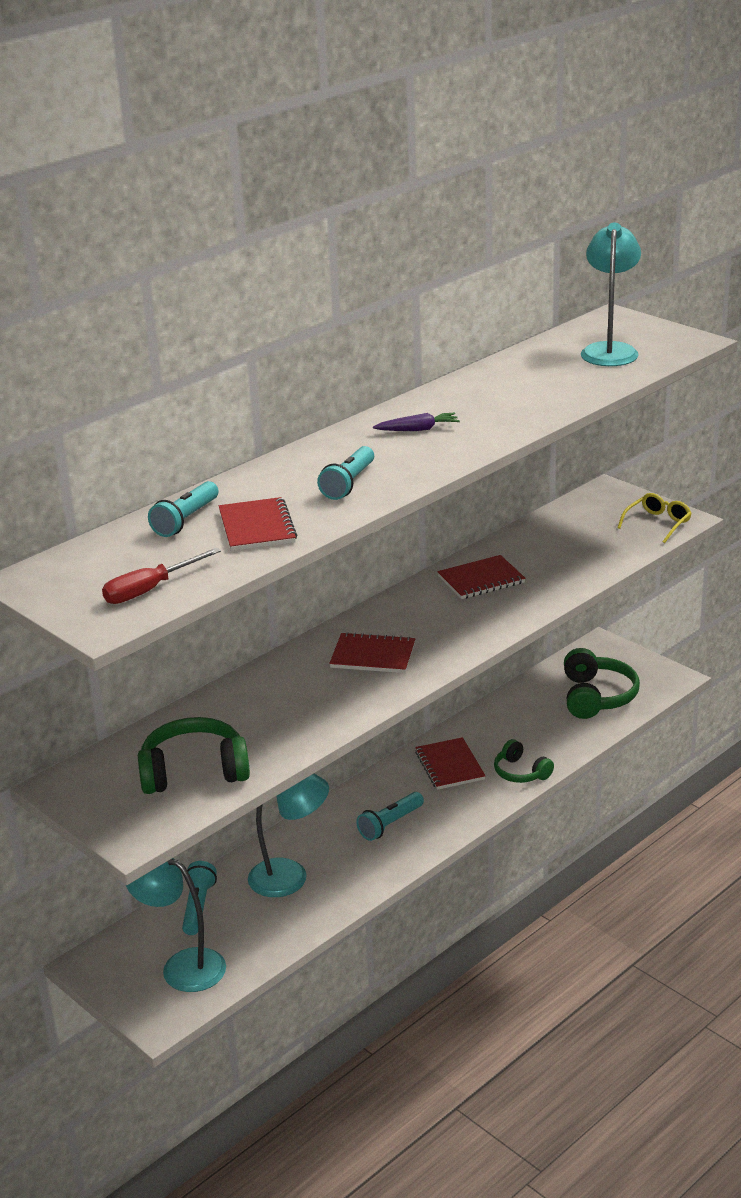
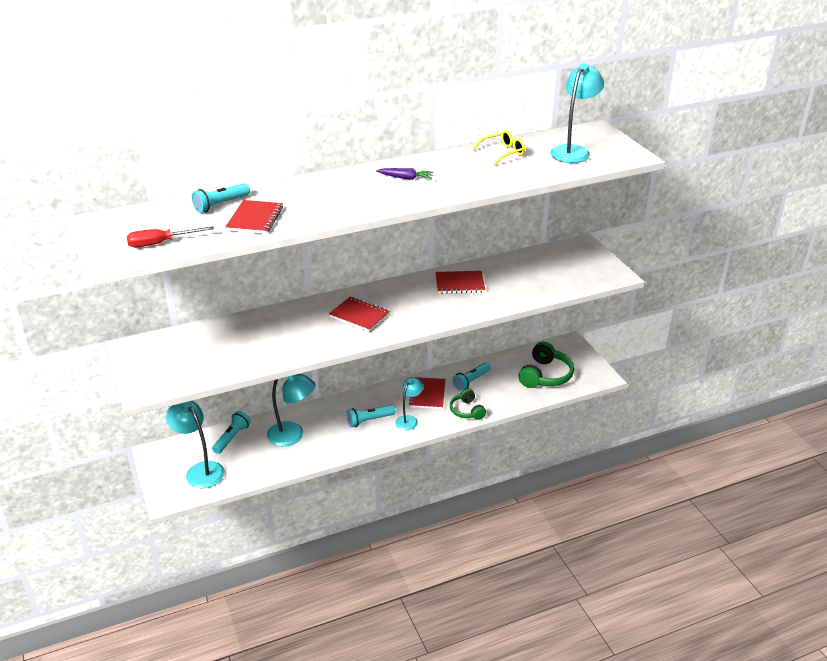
camera: 20 degrees right, 5 degrees up
(194, 771) = (206, 359): green headphones -> none
(348, 484) = (332, 203): turquoise flashlight -> turquoise flashlight (471, 381)
(447, 807) = (409, 420): none -> turquoise lamp
(657, 523) = (598, 274): yellow glasses -> yellow glasses (503, 153)

